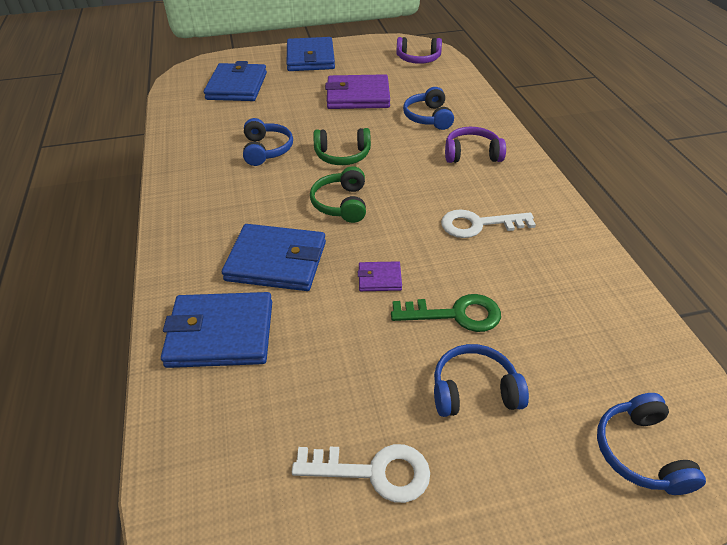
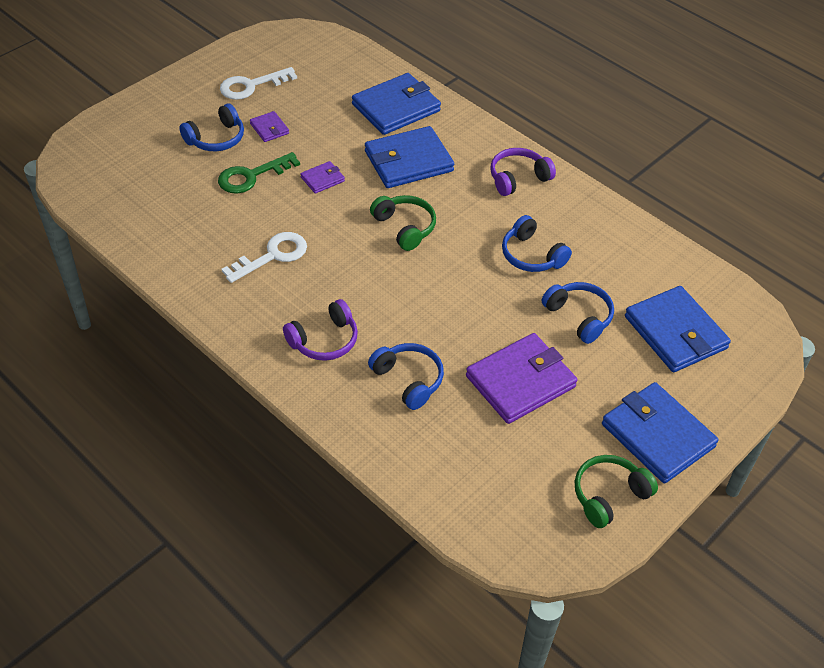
camera: 145 degrees right, 5 degrees up
(342, 155) = (453, 281): green headphones -> green headphones (609, 495)
(395, 374) = (269, 128): none -> purple wallet
(418, 59) = (512, 510): purple headphones -> purple headphones (518, 178)
(640, 452) = (107, 145): blue headphones -> blue headphones (579, 317)

